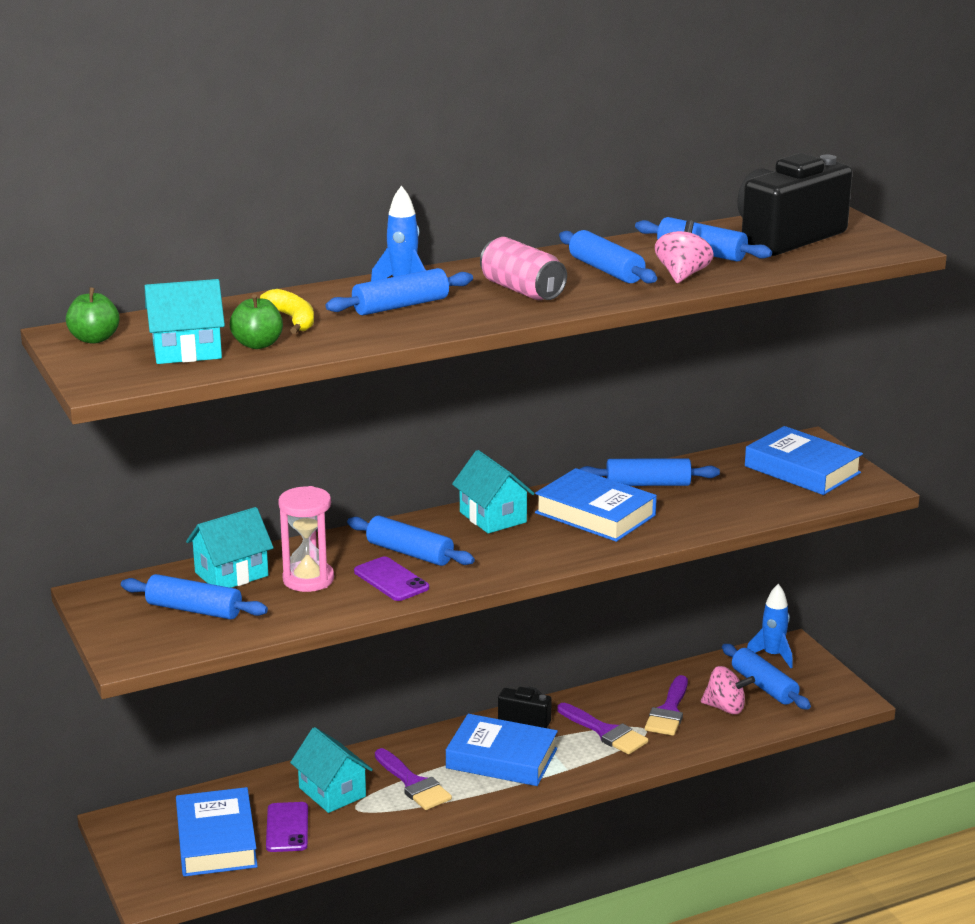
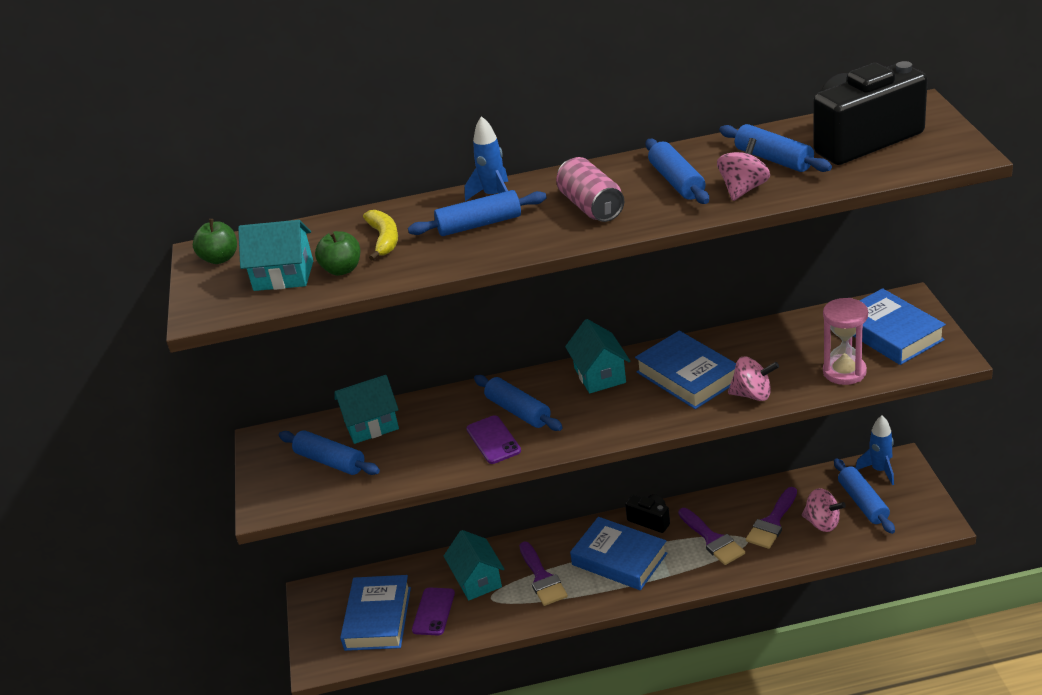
camera: 20 degrees right, 10 degrees up
(308, 579) = (428, 435): pink hourglass -> pink hourglass (844, 372)
(648, 484) = (745, 344): blue rolling pin -> none
(675, 526) = (753, 394): none -> pink spinning top

